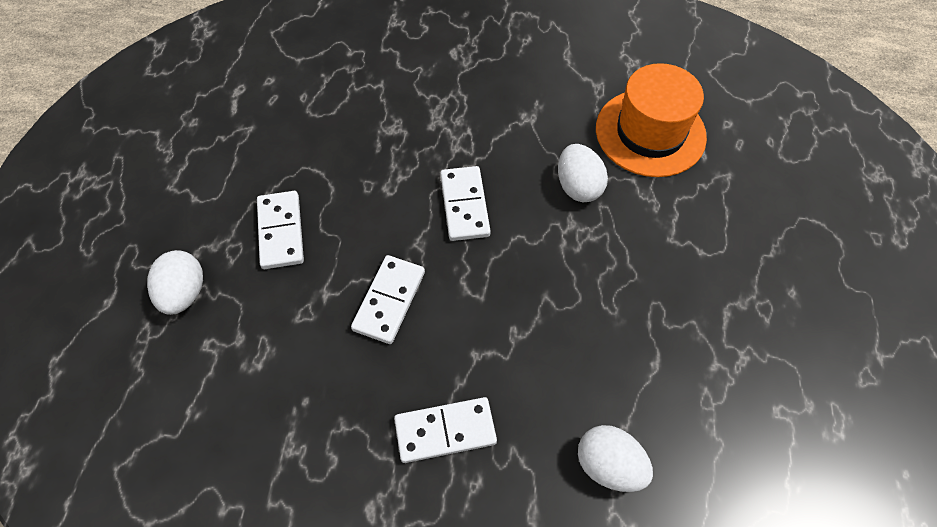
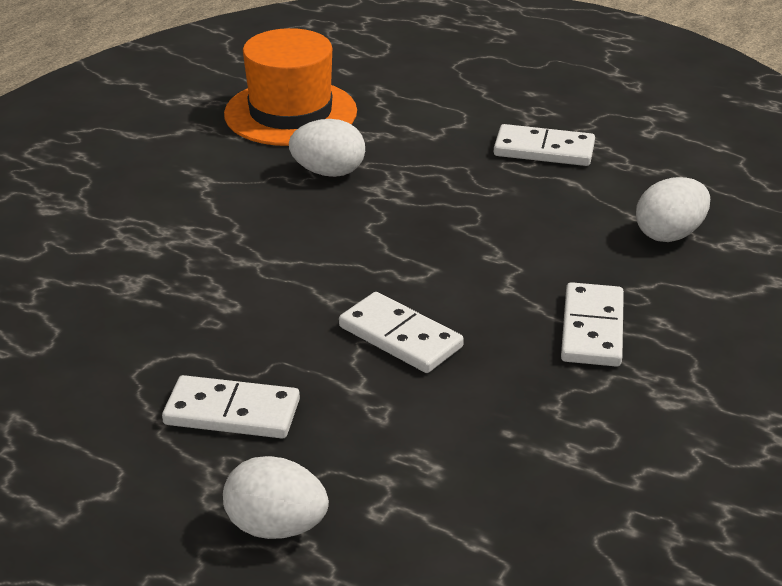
camera: 70 degrees left, 25 degrees down
(464, 205) = (298, 253): white domino -> white domino (544, 150)

